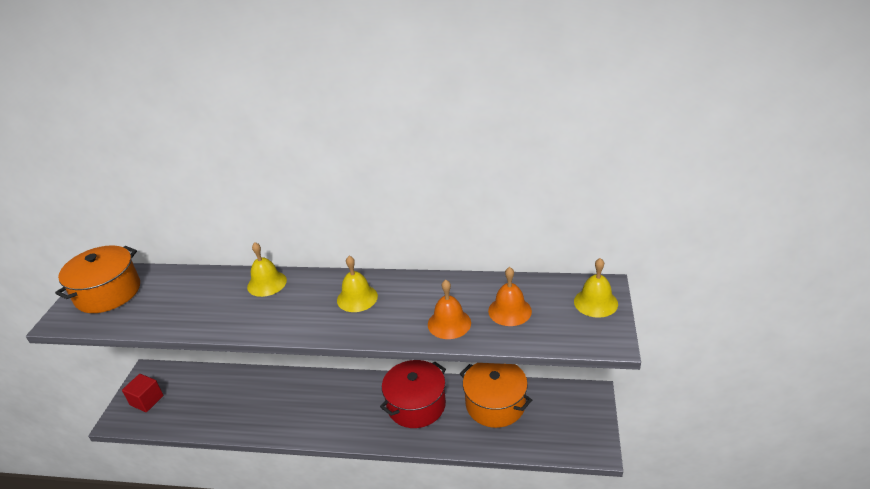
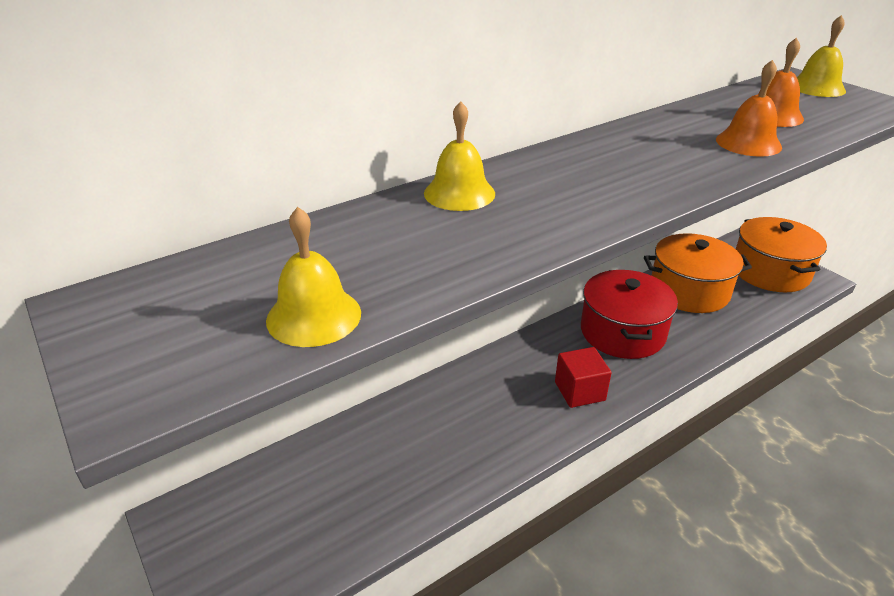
camera: 45 degrees left, 0 degrees up
(108, 293) = (174, 315): orange pot -> orange pot (770, 272)
(147, 400) = (237, 553): red cube -> red cube (579, 391)
(357, 298) = (609, 161): yellow bell -> yellow bell (314, 316)

